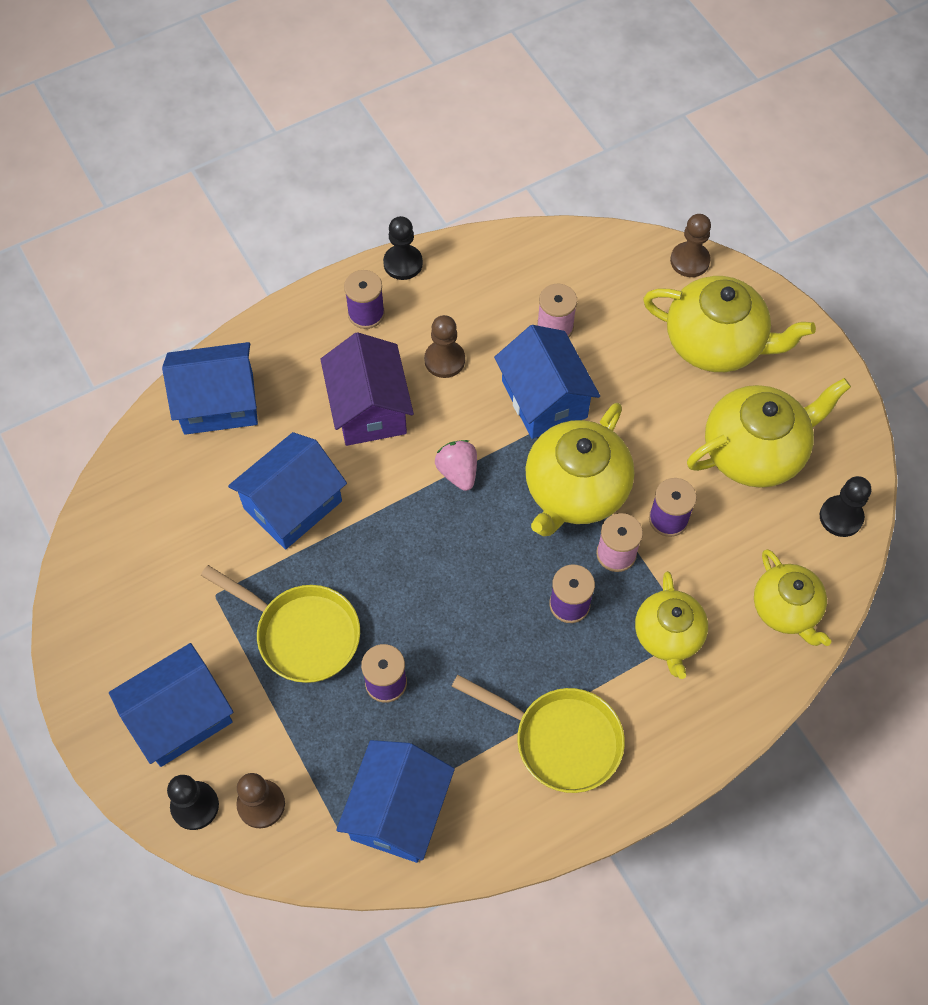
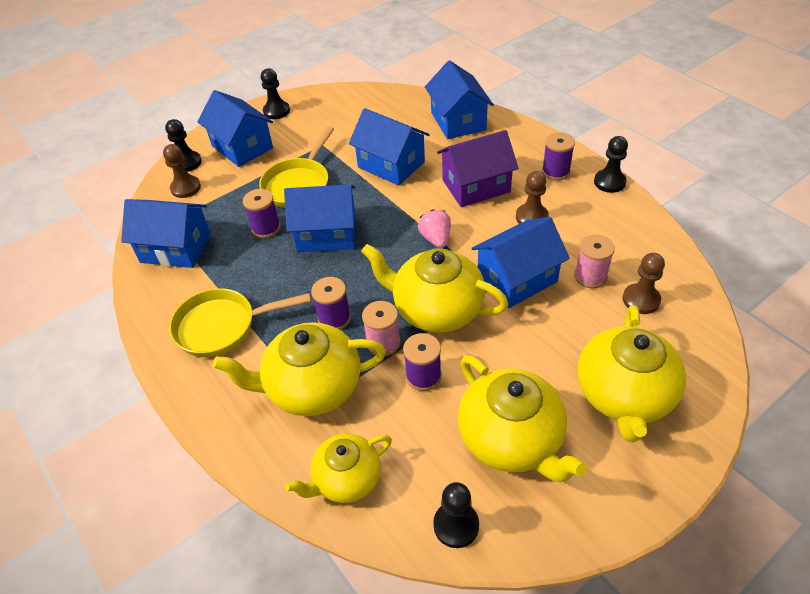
camera: 85 degrees right, 15 degrees down
(97, 660) = (276, 111): none -> black pawn
(417, 602) = (326, 234): none -> blue house
(458, 472) = (436, 239): pink strawberry -> pink strawberry turned 75 degrees counterclockwise
(560, 740) = (222, 326): yellow pan -> yellow pan turned 60 degrees clockwise
(668, 636) = (312, 387): yellow teapot -> yellow teapot, size x1.56
(689, 261) = (712, 365): brown pawn -> brown pawn (641, 300)

